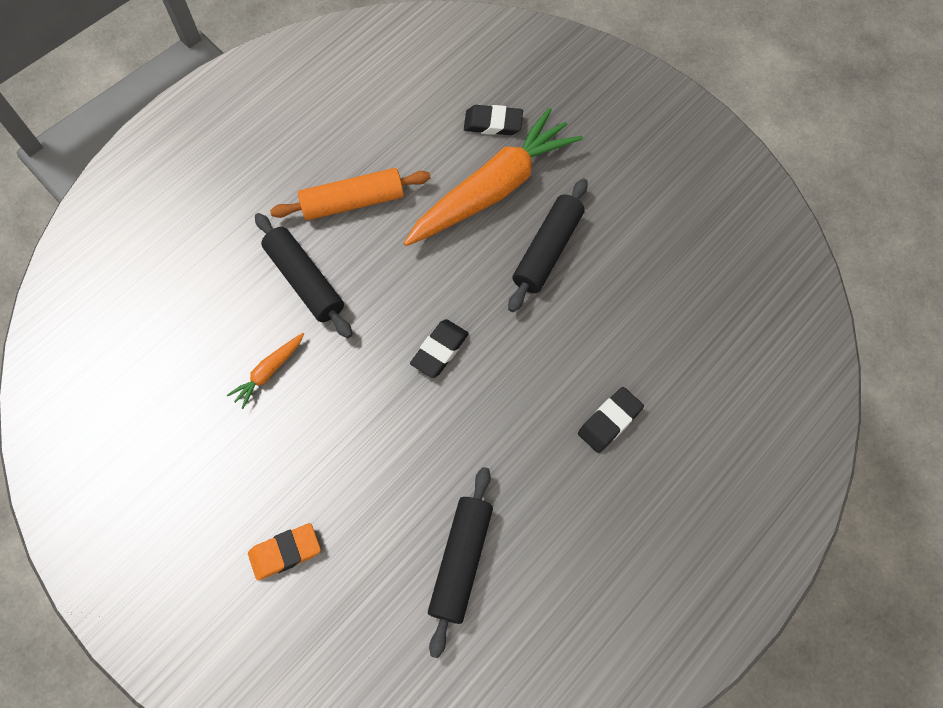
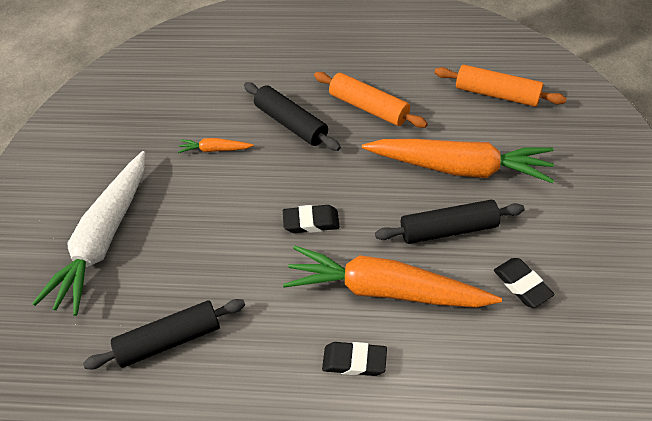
camera: 55 degrees right, 15 degrees down
(285, 552) = (103, 240): orange eraser -> white carrot
(305, 281) = (291, 123): black rolling pin -> black rolling pin turned 60 degrees counterclockwise
(441, 93) = (497, 94): none -> orange rolling pin
(493, 123) = (508, 133): black eraser -> black eraser (522, 285)
(563, 346) = (385, 290): none -> orange carrot

